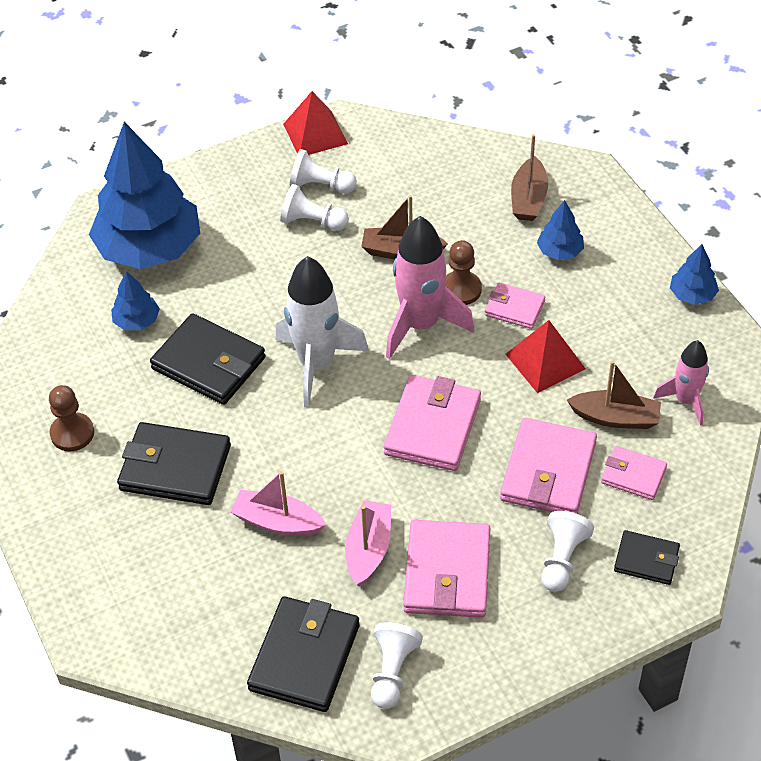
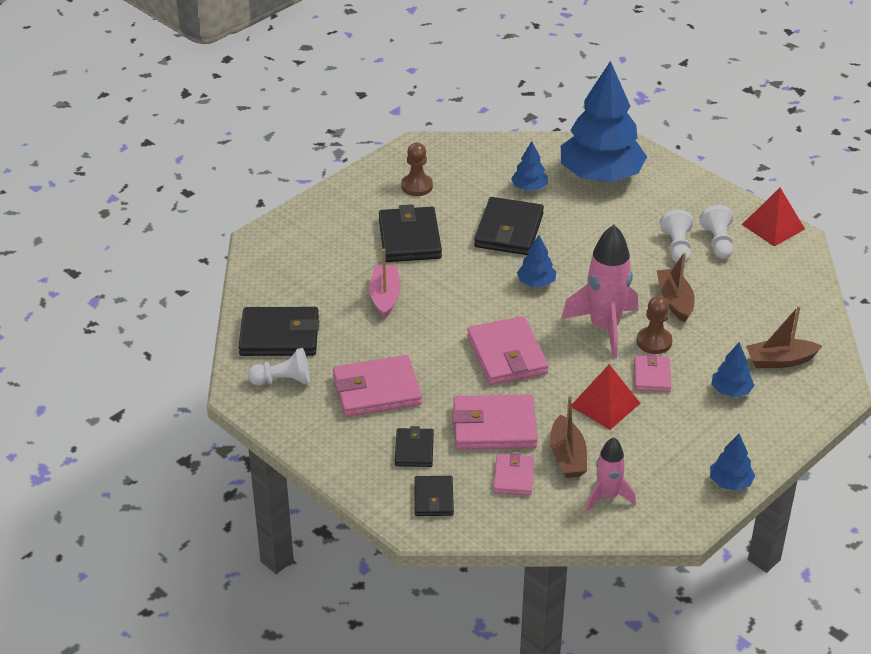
camera: 70 degrees right, 10 degrees down
(317, 364) = (536, 282): white rocket -> blue tree
(368, 549) = (380, 346): pink boat -> none
(432, 427) = (507, 355): pink wallet -> pink wallet turned 75 degrees clockwise
(562, 559) = (414, 450): white pawn -> black wallet

